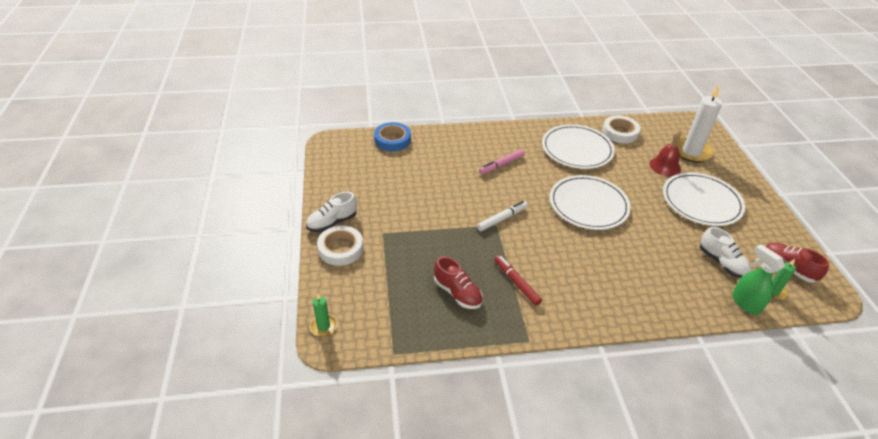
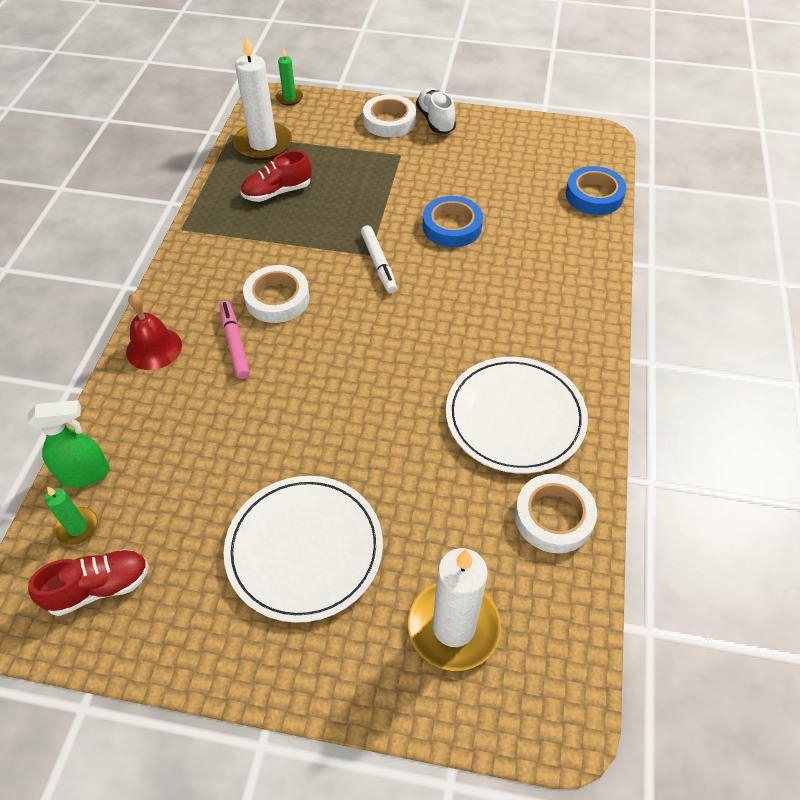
camera: 110 degrees right, 10 degrees up
(400, 323) = (263, 144): none -> white candle
(450, 193) = (452, 226): none -> blue tape
(501, 165) = (499, 299): pink marker -> pink marker (235, 343)
(516, 283) = (263, 243): red marker -> none
(561, 259) = (277, 298): none -> white tape
(588, 205) = (366, 372): white plate -> none
(665, 166) = (422, 543): red bell -> red bell (154, 348)
(722, 263) = (165, 491): white shoe -> none

